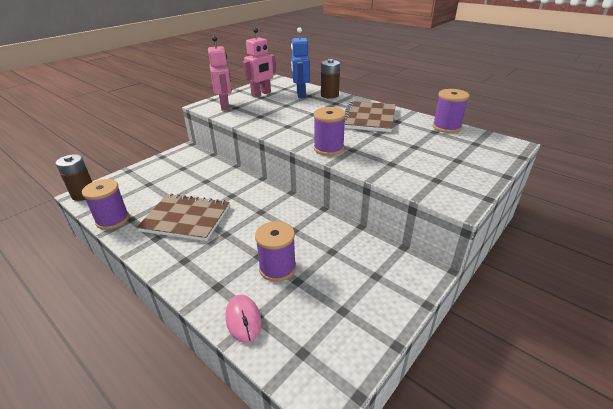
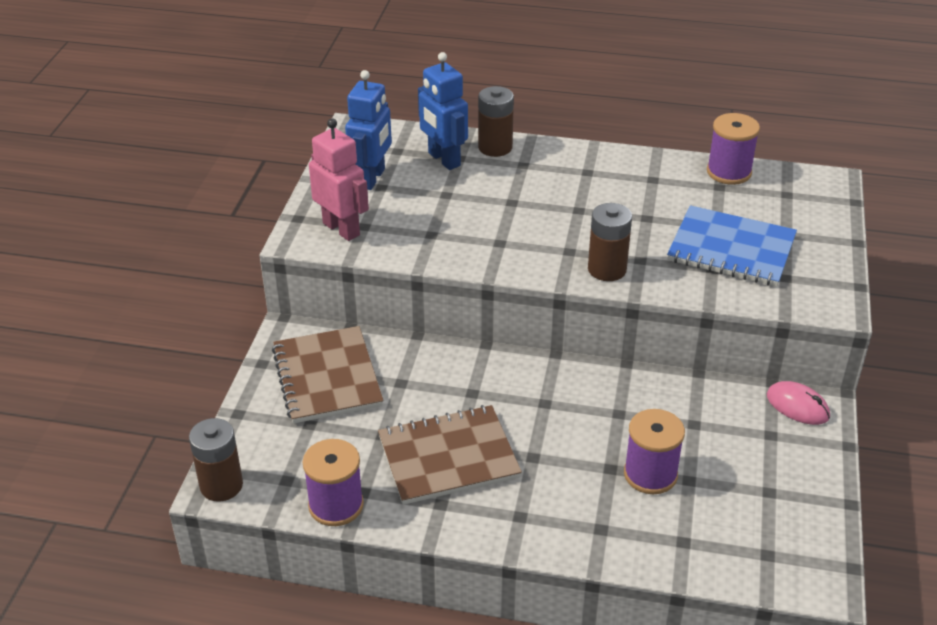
camera: 30 degrees left, 5 degrees up
(243, 320) = (673, 551): pink mouse -> pink mouse (797, 406)
(261, 94) = (372, 178): pink robot -> blue robot
(328, 148) = (607, 269): purple spool -> brown battery
(369, 118) = (606, 186): brown notebook -> brown notebook (327, 377)
(413, 158) = (731, 249): none -> blue notebook

